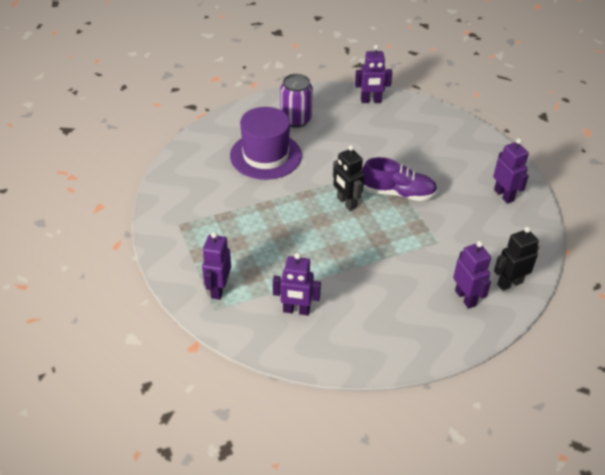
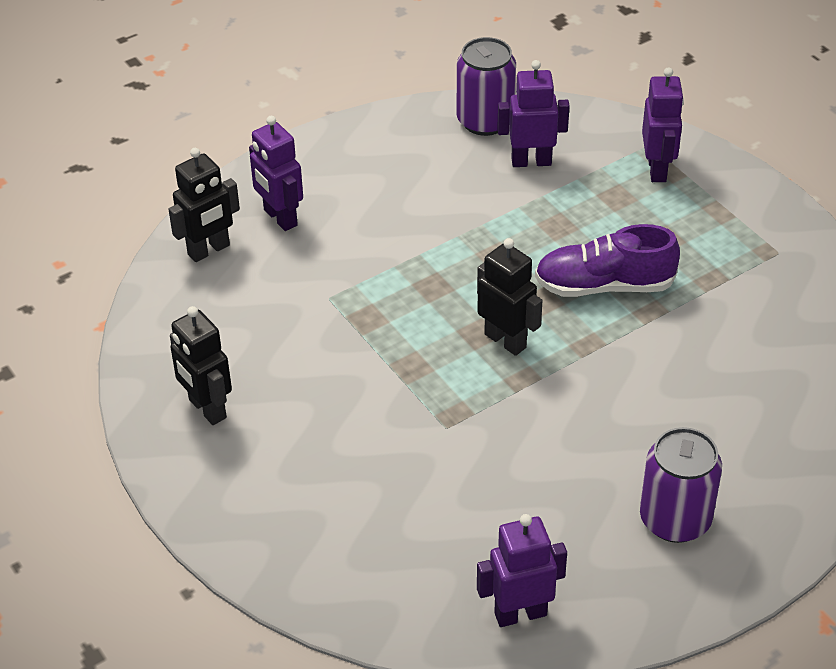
camera: 170 degrees right, 0 degrees up
(265, 155) = (697, 413): purple hat -> none
(317, 350) = (485, 121): none -> purple can
(398, 193) = (413, 377): purple shoe -> purple shoe (604, 286)
(504, 195) = (207, 409): purple robot -> black robot

